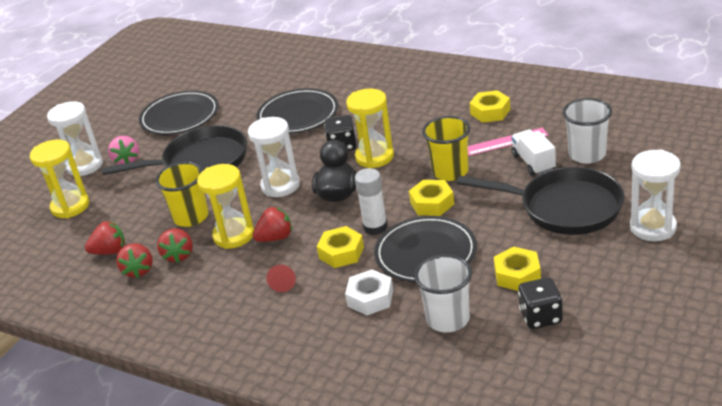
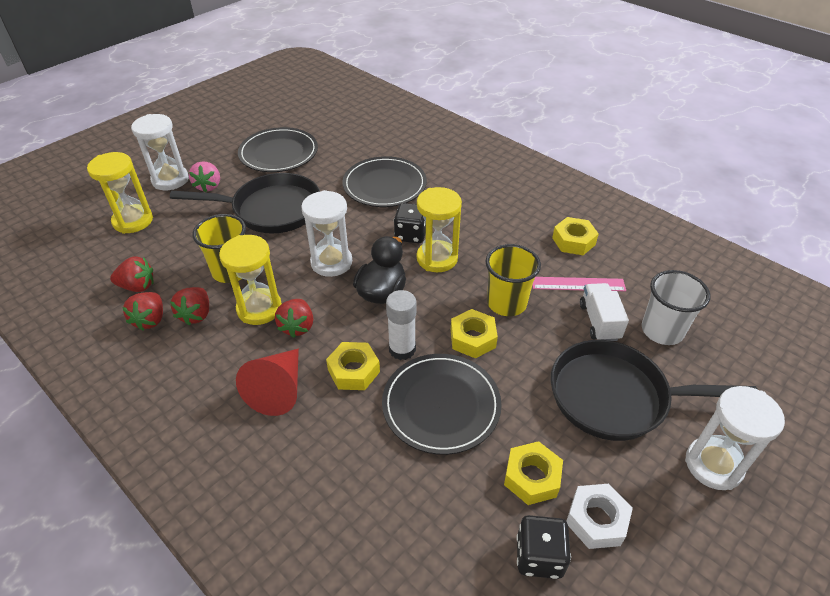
camera: 10 degrees right, 10 degrees up
(275, 238) = (297, 326): red strawberry -> red strawberry turned 105 degrees clockwise
(283, 282) = (278, 389): red cone -> red cone, size x1.92
(370, 298) = (357, 447): white nut -> white nut (596, 520)
(448, 319) = (430, 515): white cup -> none
(564, 208) = (615, 397): black pan -> black pan turned 150 degrees clockwise

